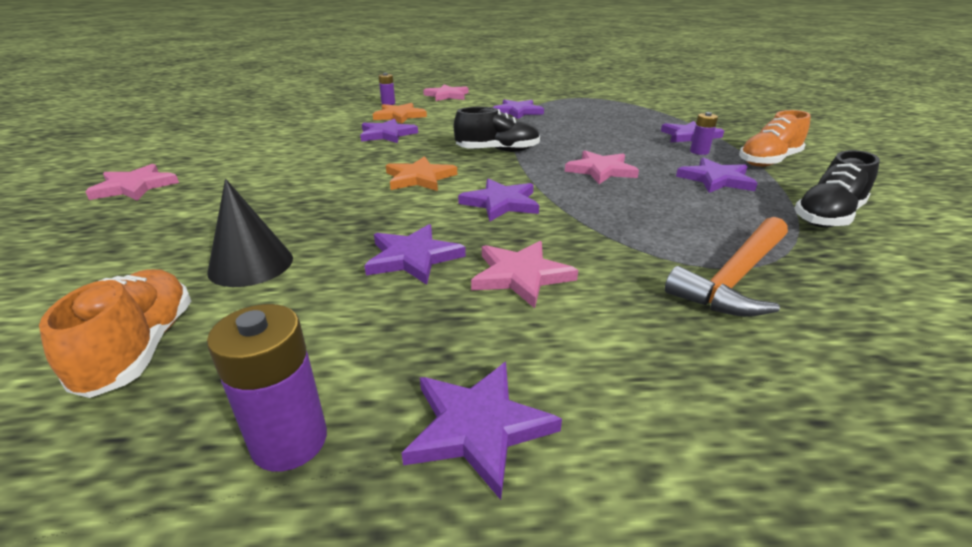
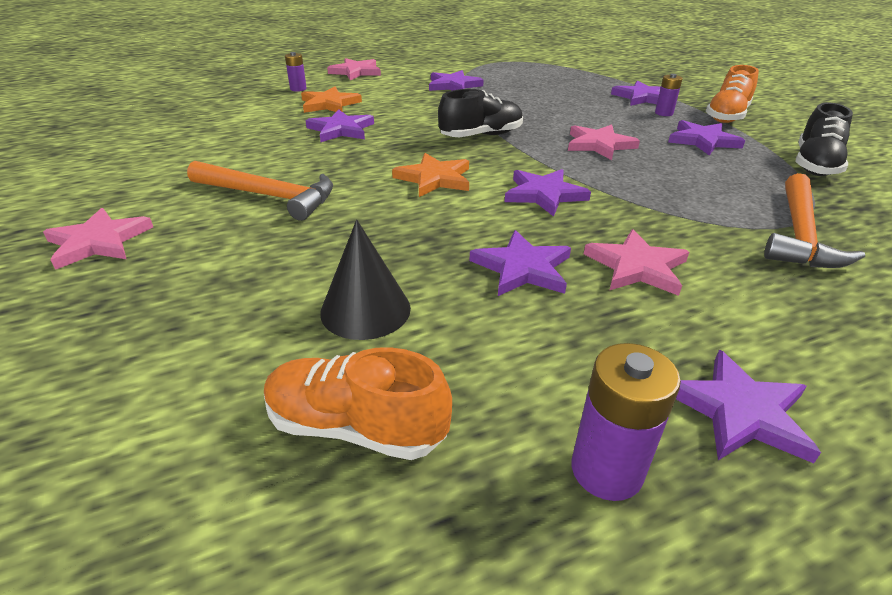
camera: 20 degrees left, 5 degrees up
(141, 348) = (356, 427): orange shoe -> orange shoe turned 45 degrees counterclockwise
(279, 173) = (269, 196): none -> orange hammer

